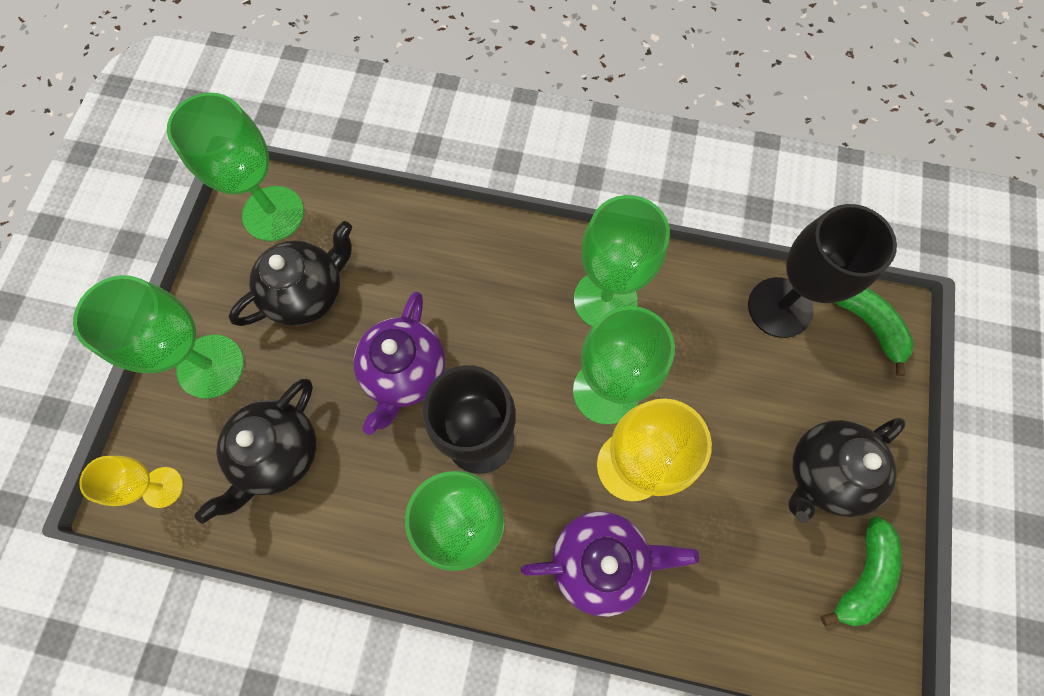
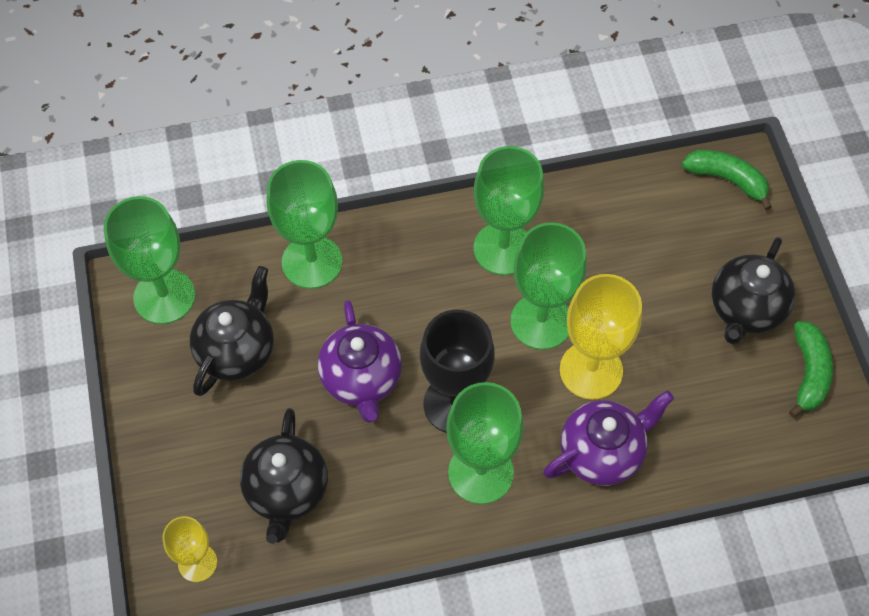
camera: 25 degrees left, 10 degrees down
(211, 366) = (182, 448): green goblet -> green goblet (312, 262)
(780, 307) = (651, 195): black goblet -> none

